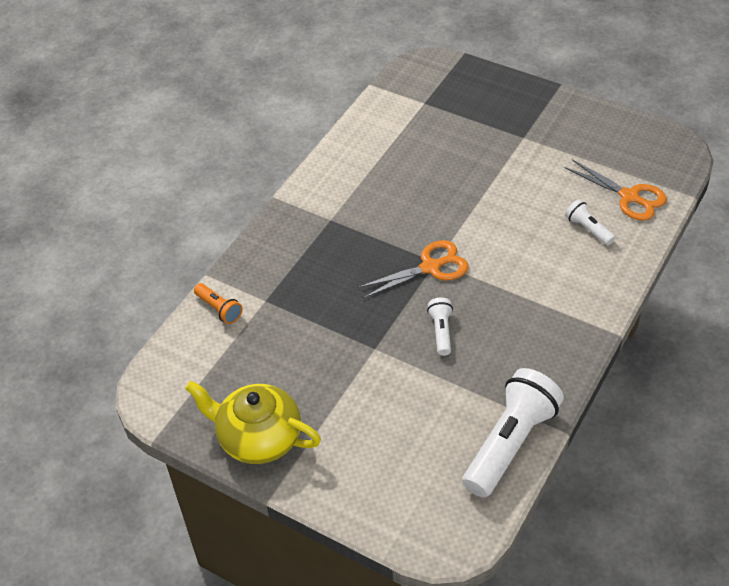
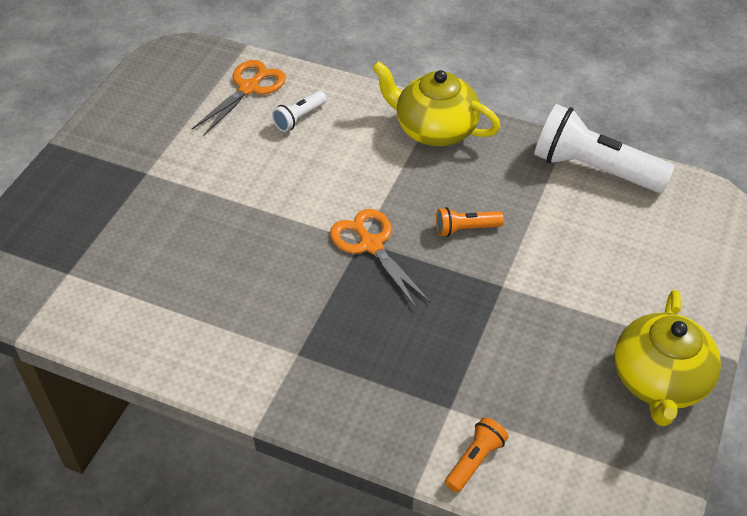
camera: 100 degrees left, 0 degrees up
(441, 331) = (465, 229): white flashlight -> orange flashlight
(571, 324) = (434, 129): none -> yellow teapot

